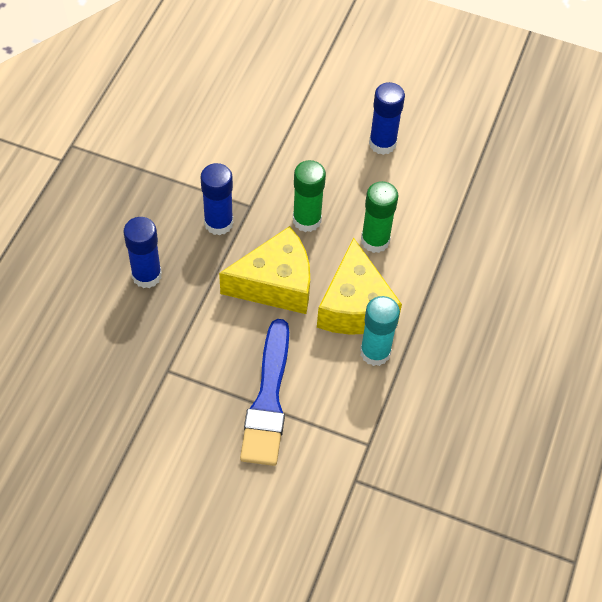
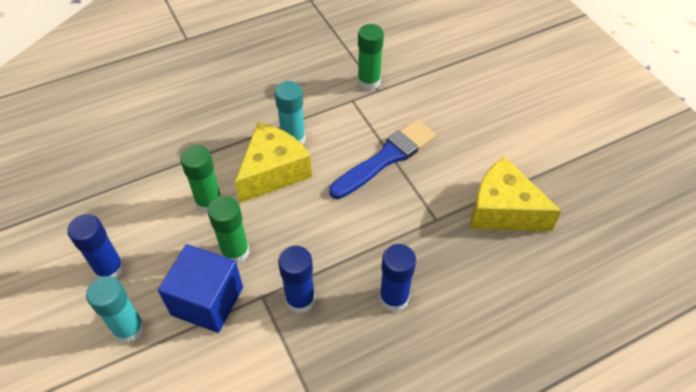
camera: 135 degrees left, 5 degrees down
(275, 284) = (307, 223): yellow cheese -> yellow cheese (503, 210)
(286, 174) = (207, 301): none -> blue cube
(318, 122) = (129, 329): none -> turquoise glue stick
(375, 483) = (369, 82): none -> green glue stick

